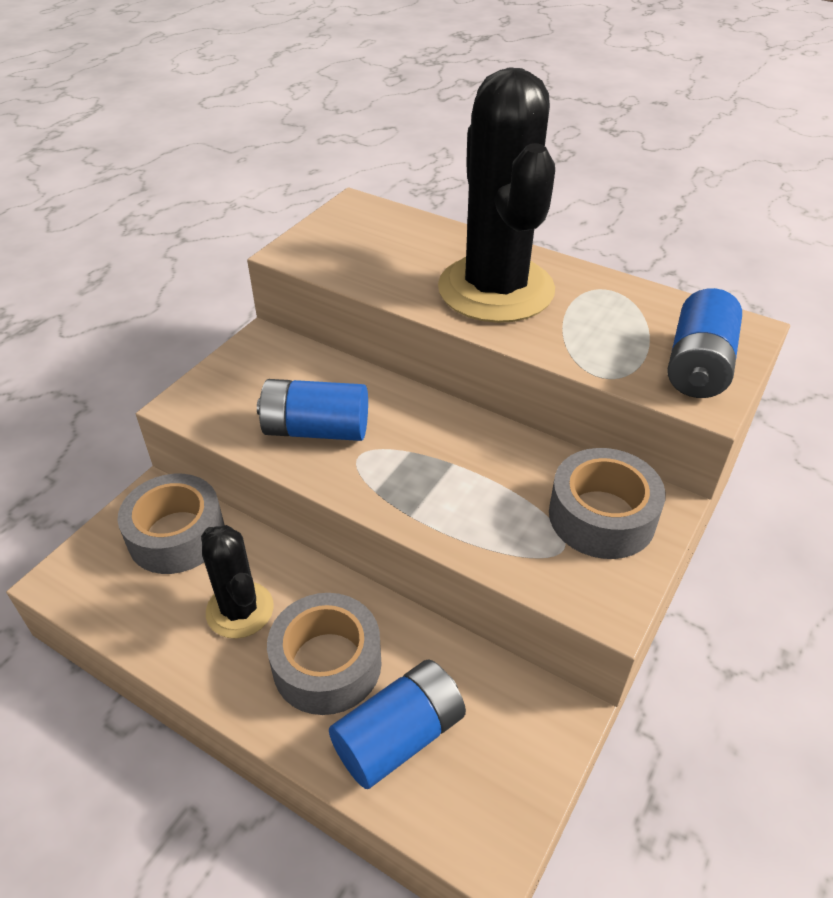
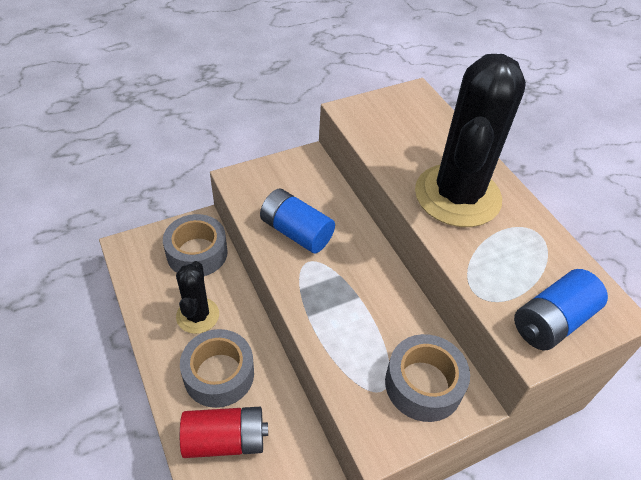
camera: 30 degrees right, 5 degrees up
(399, 736) = (225, 440): blue battery -> red battery

